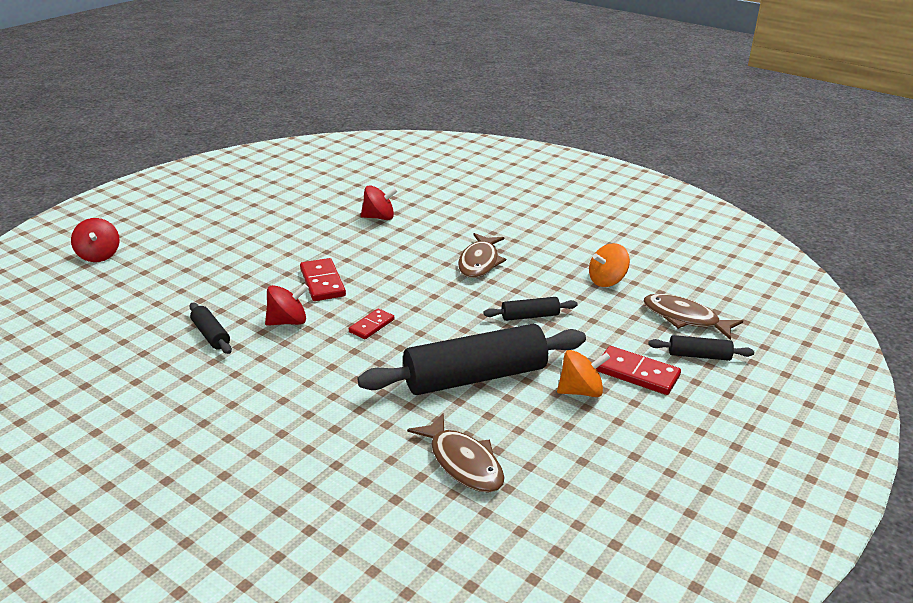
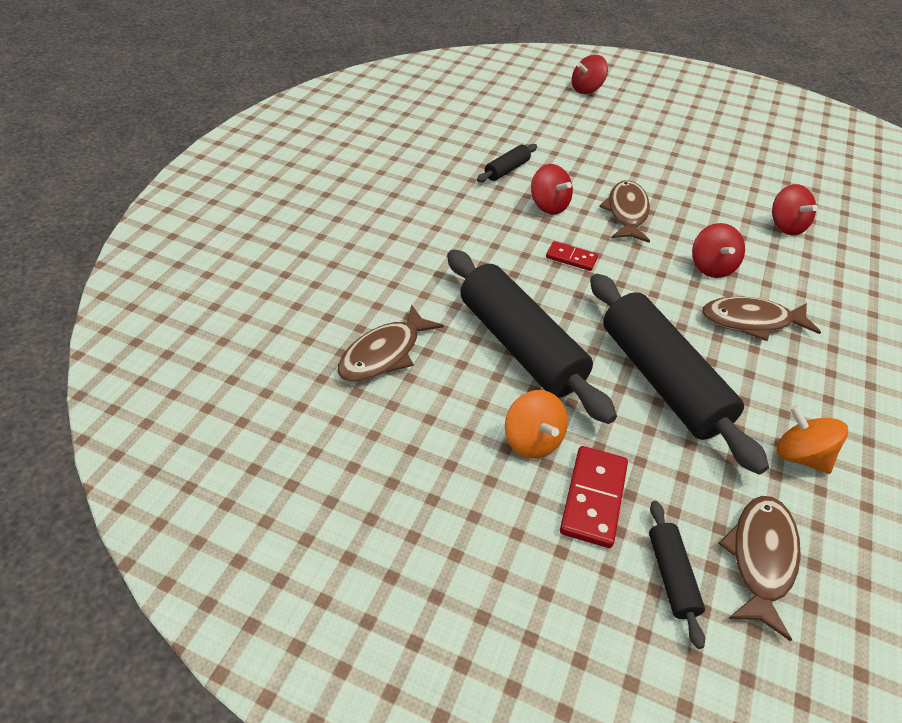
camera: 75 degrees right, 15 degrees up
(322, 282) = (626, 212): red domino -> brown fish
(413, 262) = (711, 267): none -> red spinning top
(530, 316) = (661, 380): black rolling pin -> black rolling pin, size x2.22

